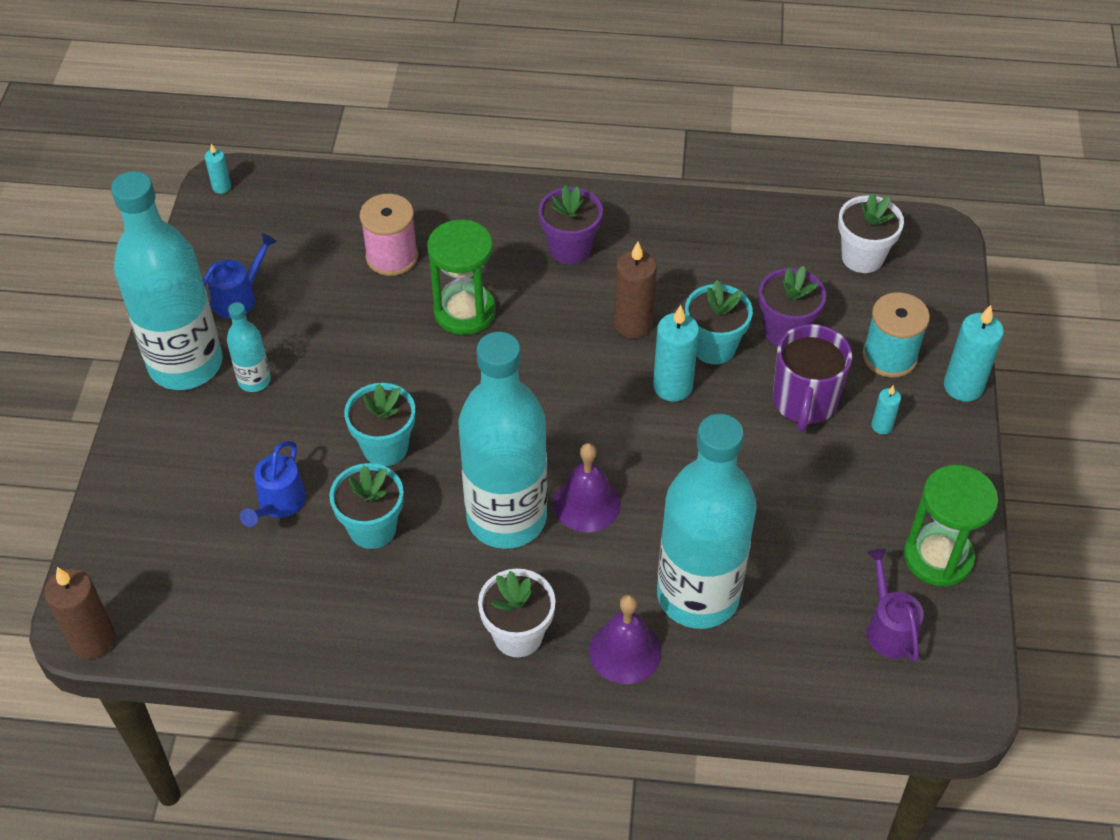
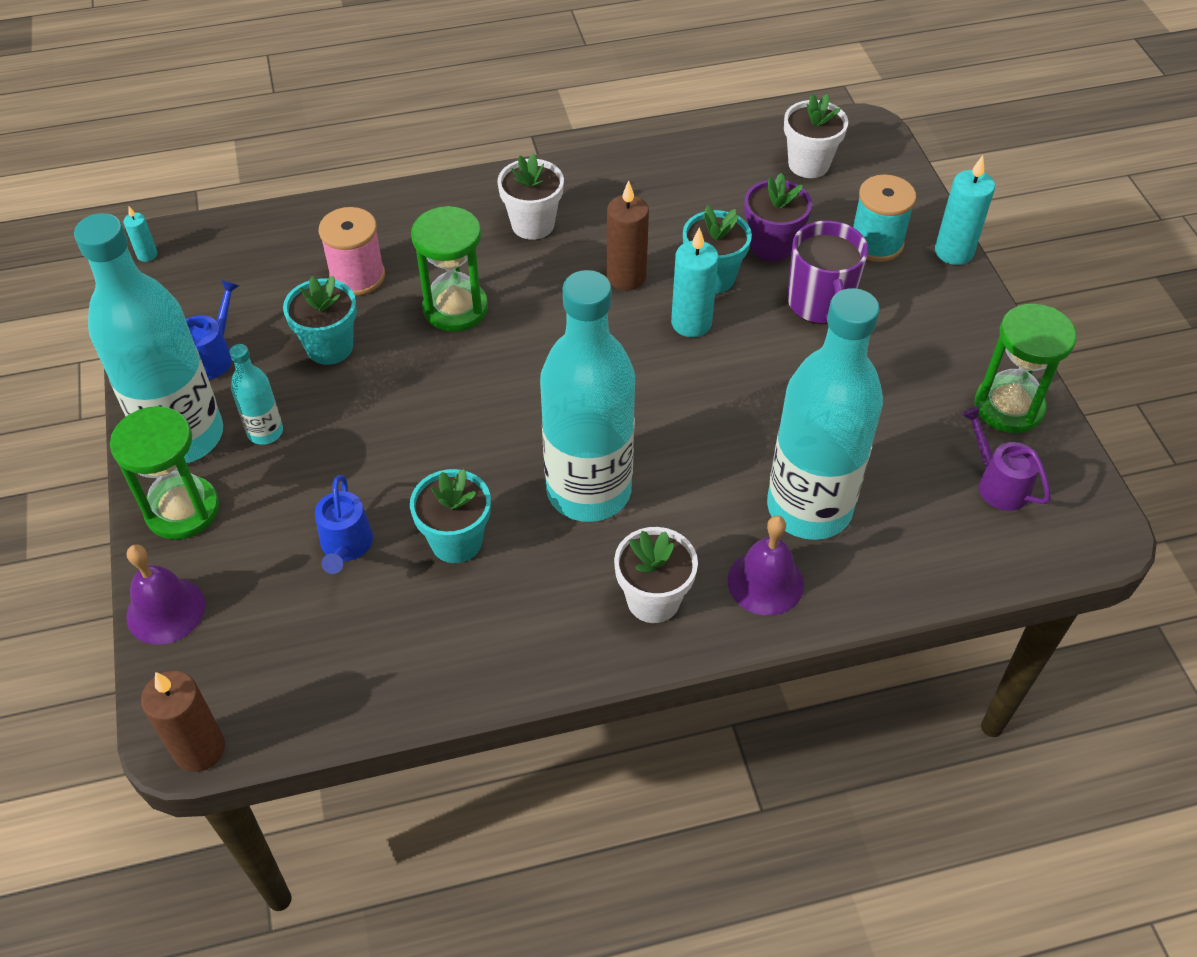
camera: 20 degrees left, 0 degrees up
(159, 430) = (182, 510): none -> green hourglass
(385, 447) = (433, 458): turquoise flower pot -> turquoise flower pot (330, 347)
(570, 249) = (533, 224): purple flower pot -> white flower pot
(586, 503) = (661, 454): purple bell -> purple bell (165, 610)
(881, 426) = (900, 306): turquoise candle -> none

